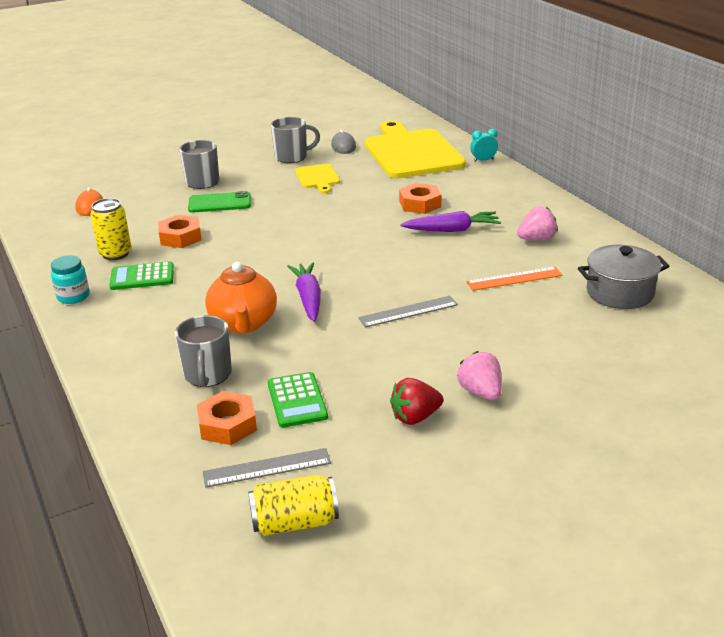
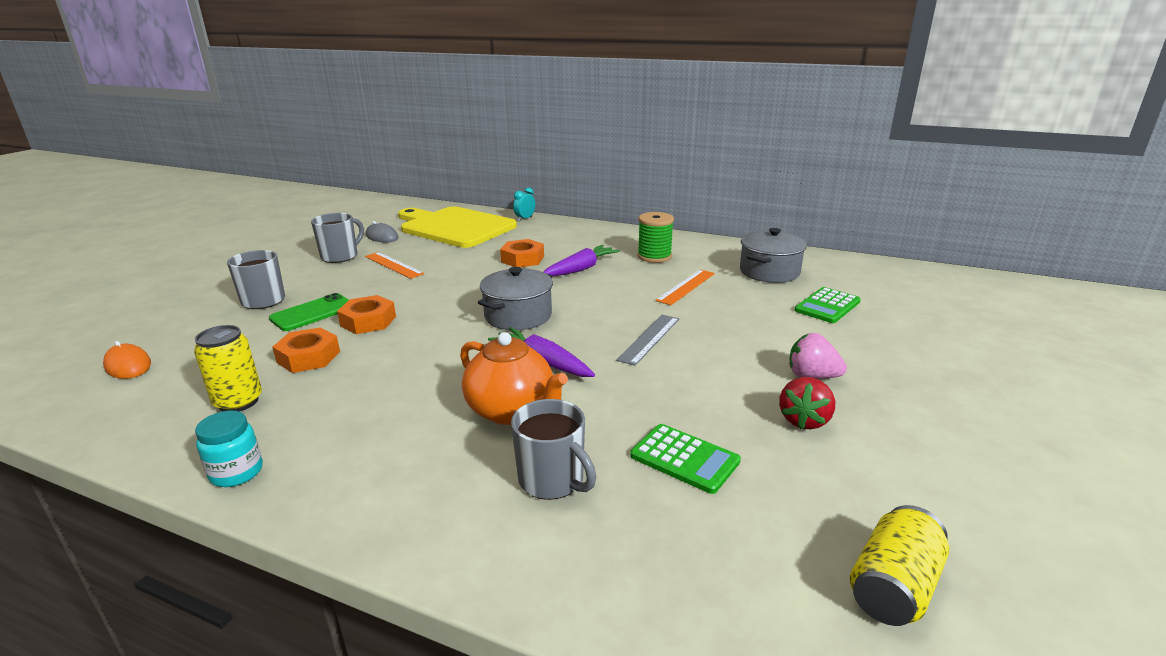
camera: 40 degrees left, 5 degrees down
(142, 277) = (313, 413): green calculator -> green calculator (827, 306)
(227, 425) = (658, 522): orange nut -> orange nut (368, 321)
(267, 468) = (771, 544): grey ruler -> none
(318, 178) = (393, 265): yellow cutting board -> orange ruler
(344, 255) = (518, 316): none -> grey pot
(536, 239) = (654, 256): pink strawberry -> green spool

